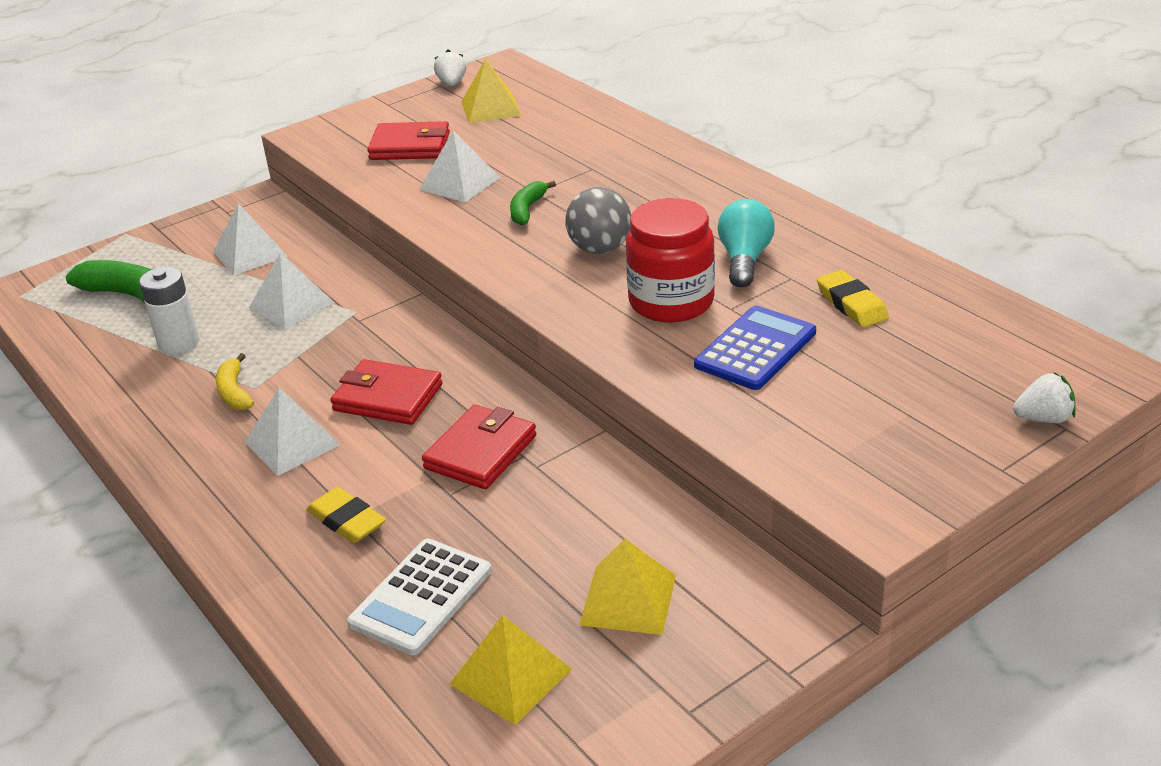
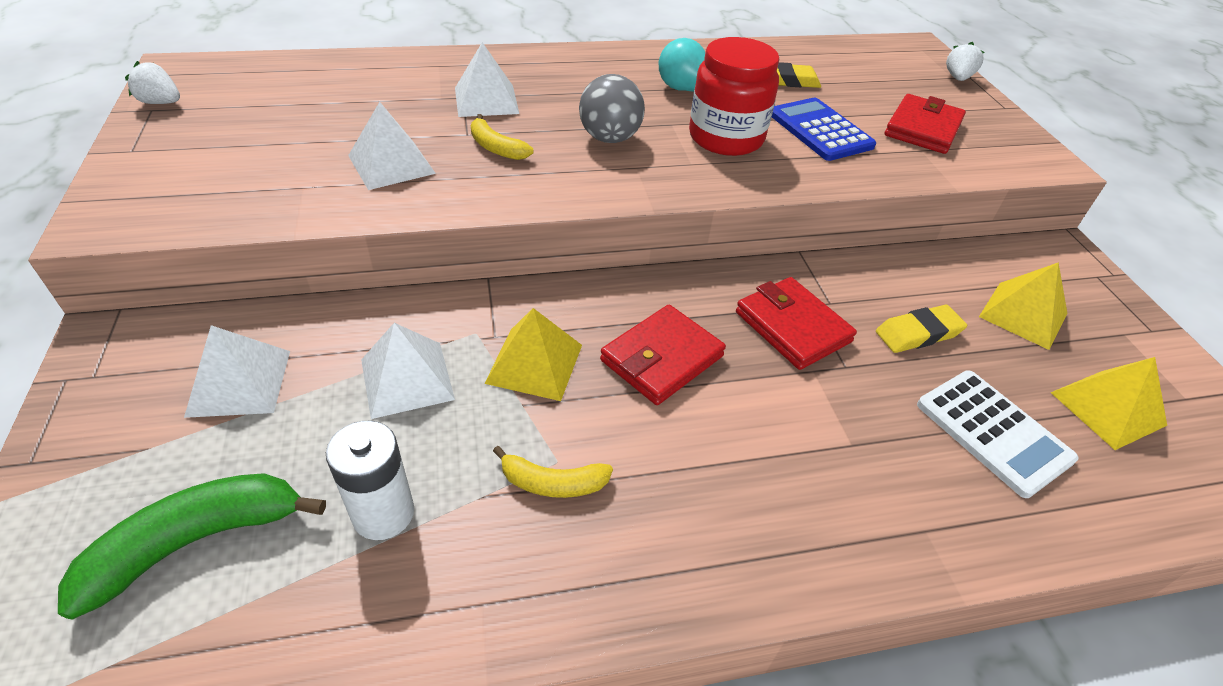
camera: 70 degrees left, 10 degrees up
(292, 443) = (696, 457): white pyramid -> white pyramid (486, 100)
(346, 520) = (857, 451): yellow eraser -> yellow eraser (918, 333)
(410, 146) = (261, 167): red wallet -> red wallet (922, 129)
(491, 108) = (259, 101): yellow pyramid -> yellow pyramid (534, 363)
(527, 210) = (496, 147): green banana -> yellow banana

